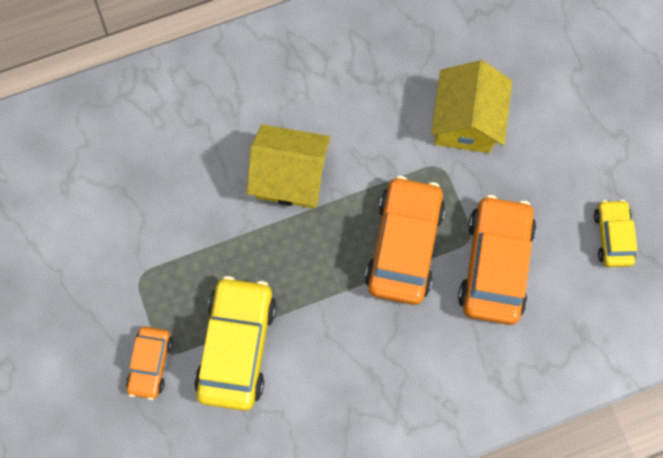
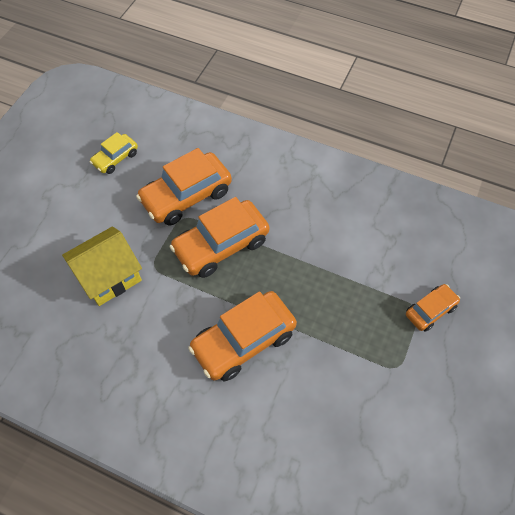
camera: 135 degrees left, 15 degrees down
(237, 345) = (368, 276): yellow car -> none
(290, 177) = (243, 341): yellow house -> orange car

